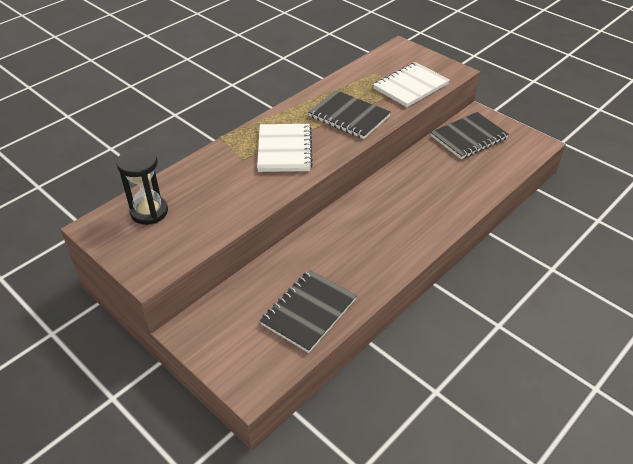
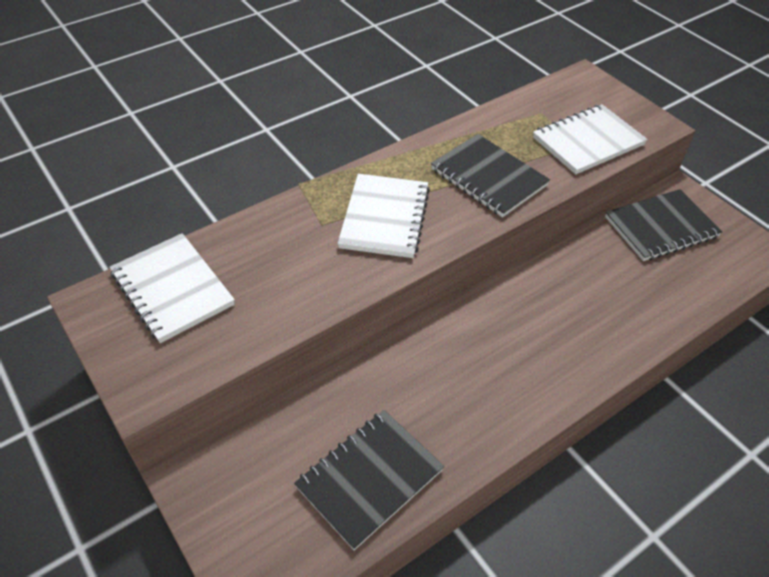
camera: 10 degrees right, 5 degrees up
(149, 212) = (172, 289): black hourglass -> white notebook

